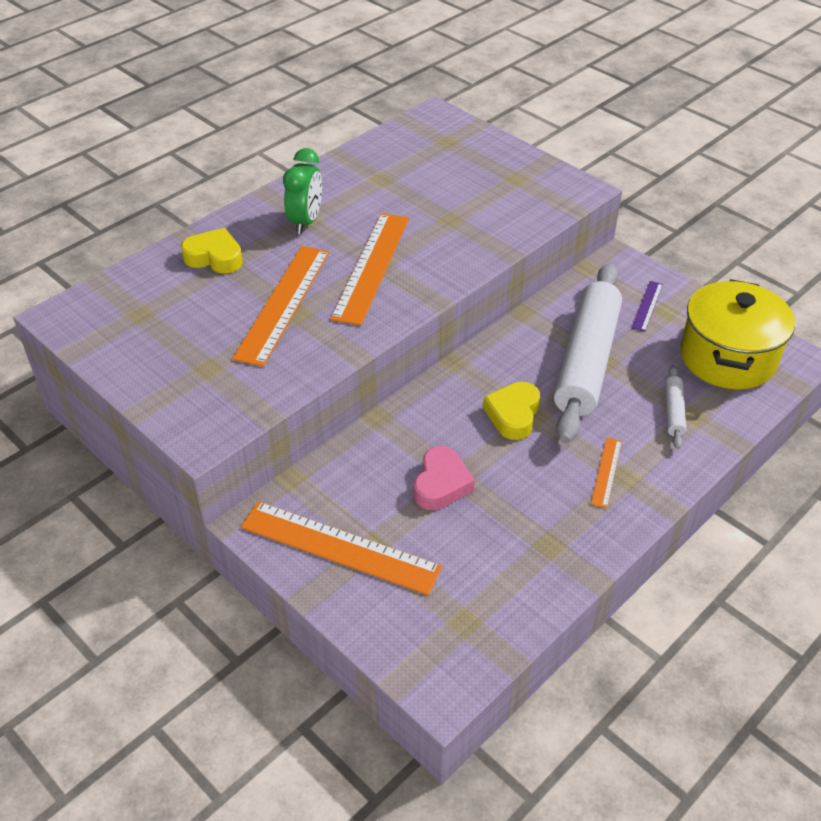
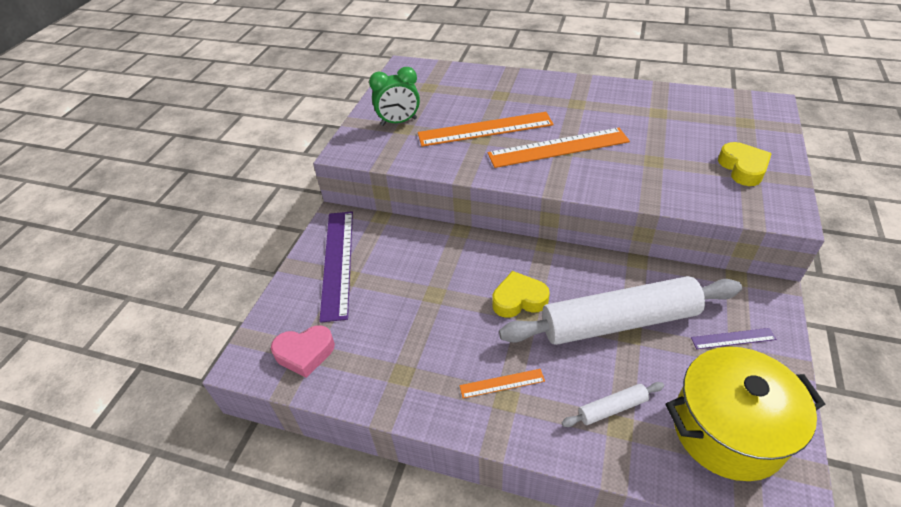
camera: 65 degrees right, 0 degrees up
(214, 257) = (501, 88): yellow heart -> yellow heart (743, 168)
(305, 221) = (573, 103): green clock -> green clock (399, 122)
(340, 547) = (338, 262): orange ruler -> purple ruler
(441, 484) = (421, 288): pink heart -> pink heart (305, 353)

